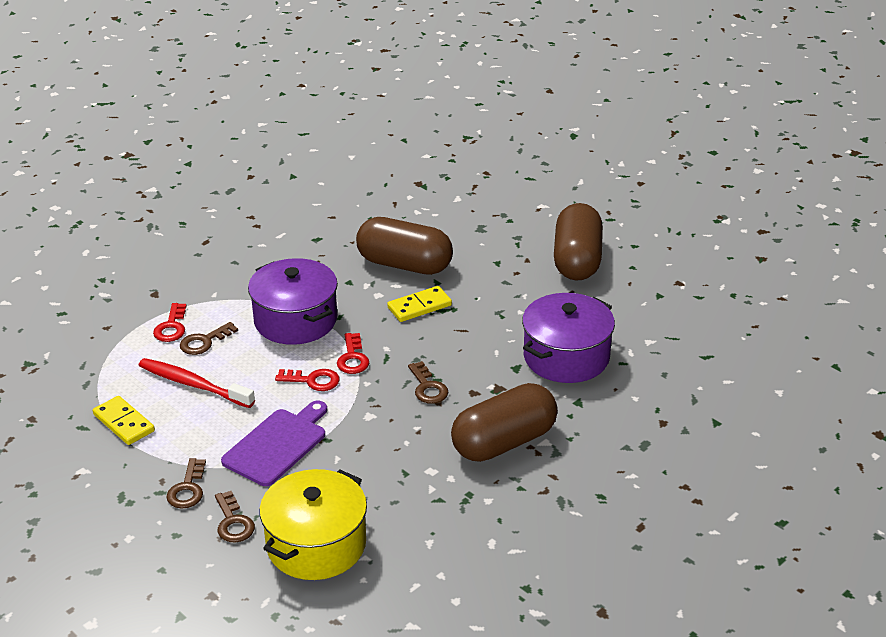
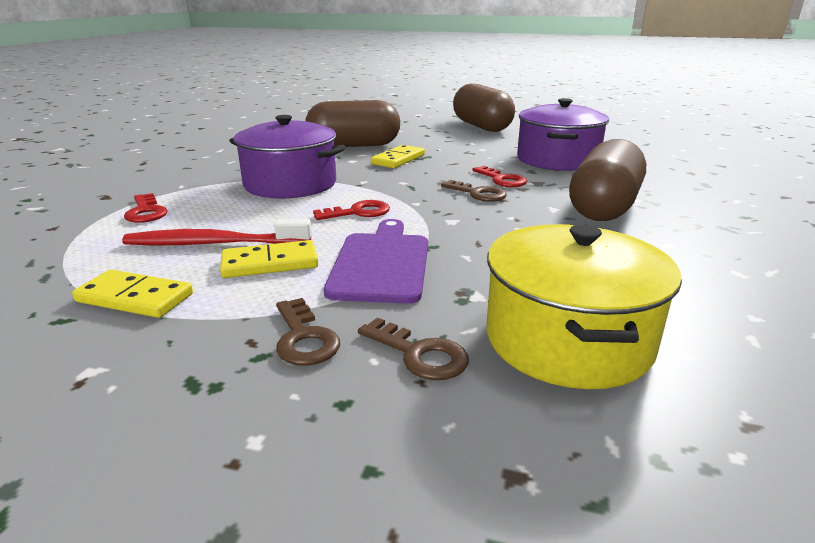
camera: 30 degrees left, 10 degrees down
(204, 342) = (198, 213): brown key -> none
(213, 419) = (270, 263): none -> yellow domino
(353, 358) = (380, 192): red key -> red key (502, 180)

